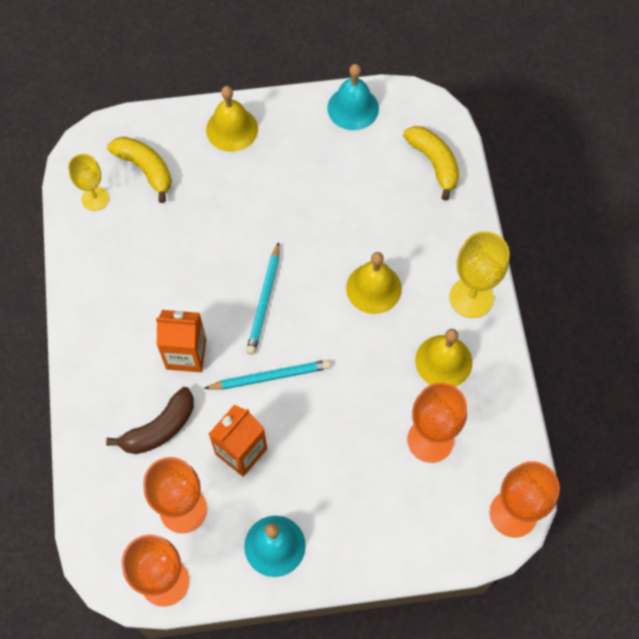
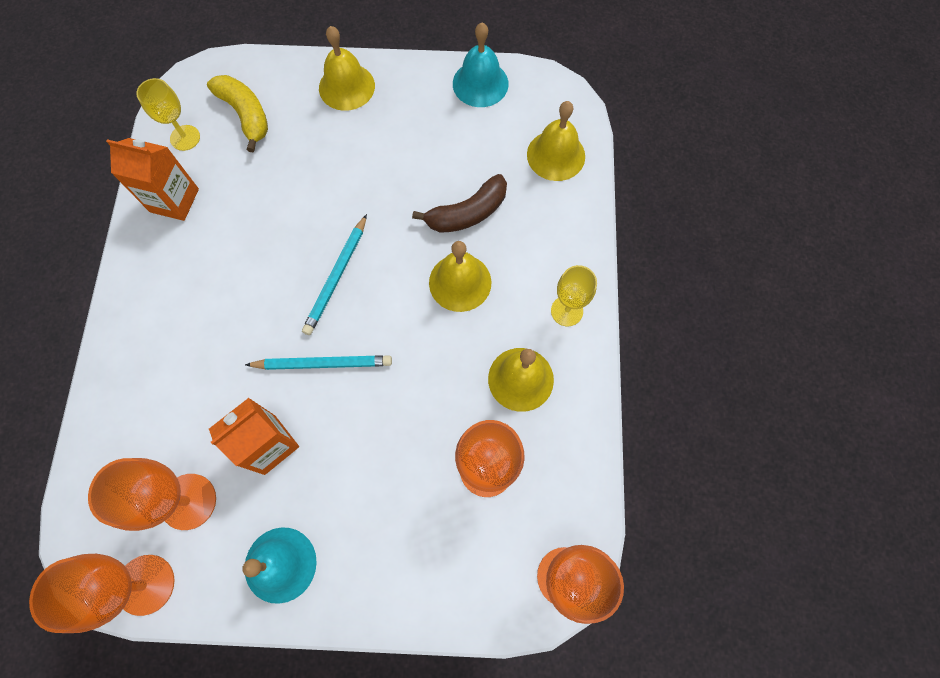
camera: 10 degrees right, 5 degrees up
(160, 428) = (187, 402): brown banana -> brown banana (467, 213)
(186, 354) = (237, 322): orange carton -> orange carton (174, 200)
(434, 163) = (556, 155): yellow banana -> yellow bell
(471, 297) = (566, 311): yellow goblet -> yellow goblet, size x0.65

